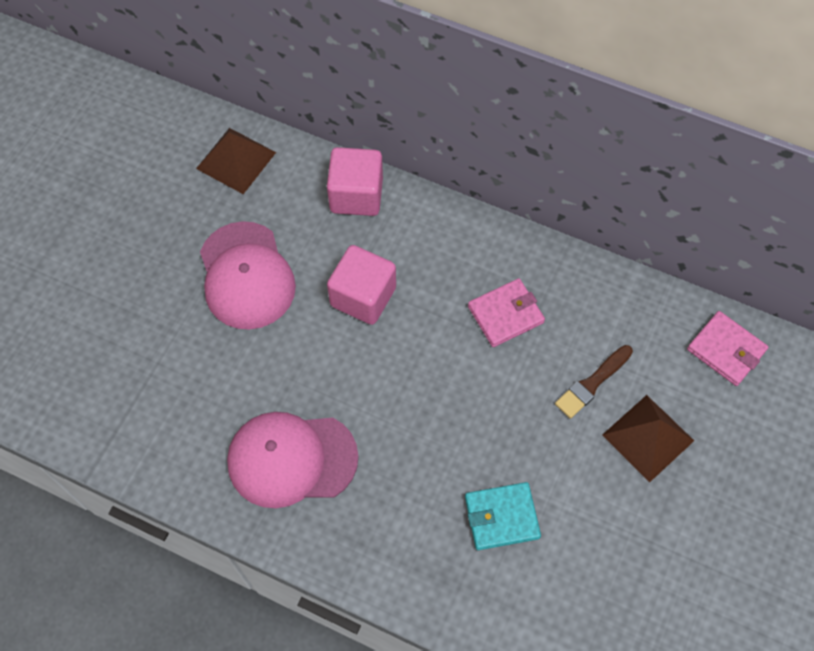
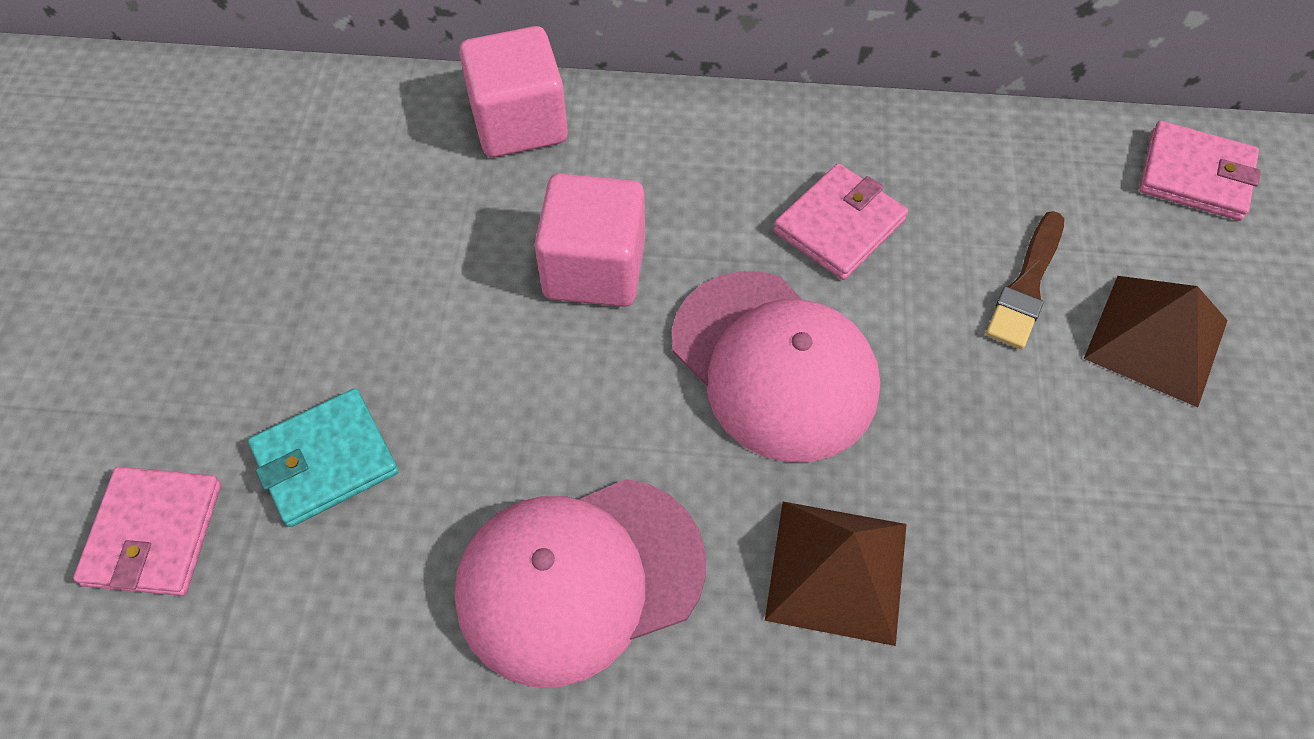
camera: 20 degrees left, 5 degrees down
(102, 367) = (154, 534): none -> pink wallet
(236, 160) = (295, 127): brown pyramid -> brown pyramid (837, 571)
(246, 276) = (378, 296): pink cap -> pink cap (774, 365)
(501, 517) = (994, 549): turquoise wallet -> turquoise wallet (325, 460)

